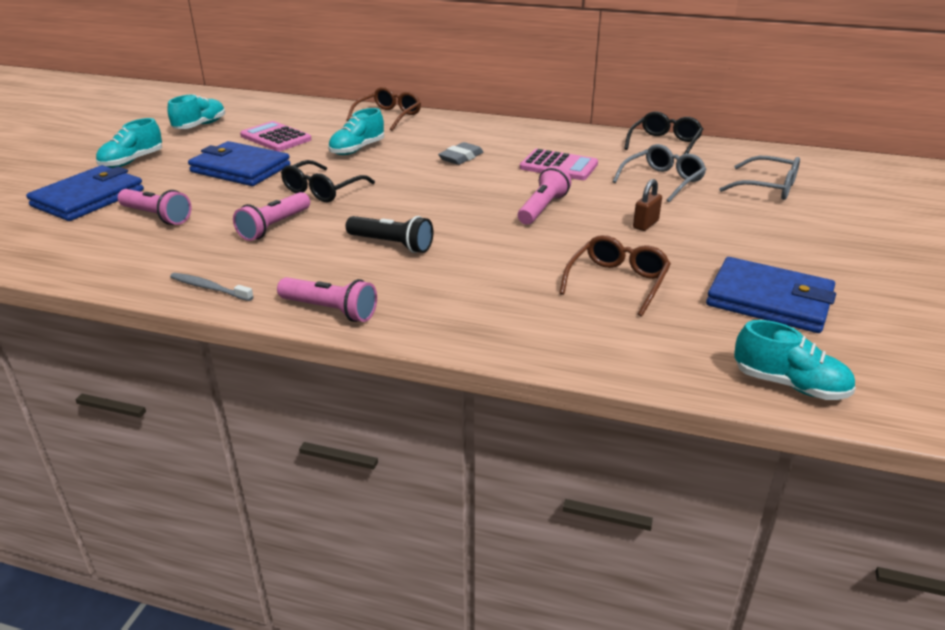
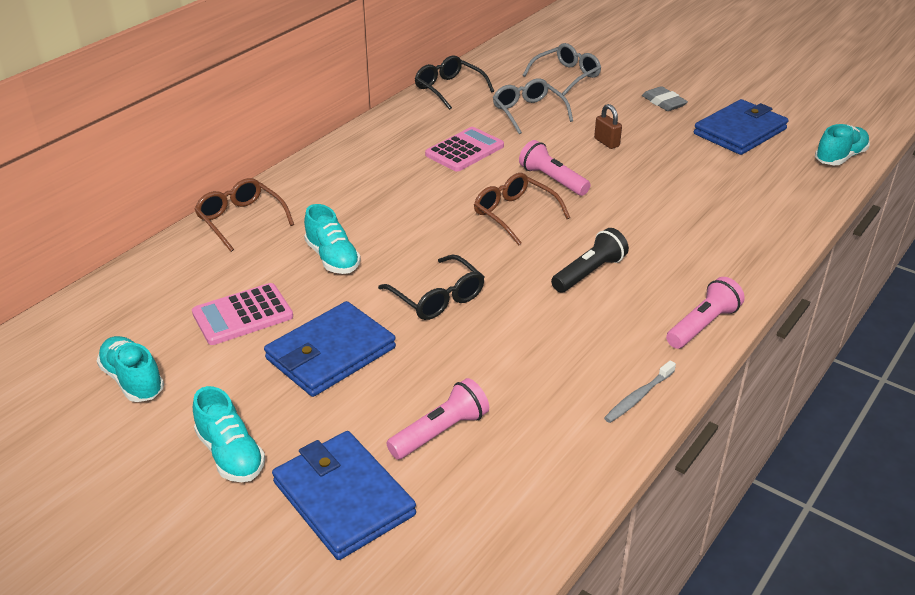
camera: 70 degrees left, 5 degrees up
(274, 226) = (514, 341): pink flashlight -> none
(461, 157) = (405, 197): grey eraser -> grey eraser (663, 102)
(617, 282) = (697, 179): brown glasses -> brown glasses (514, 214)

